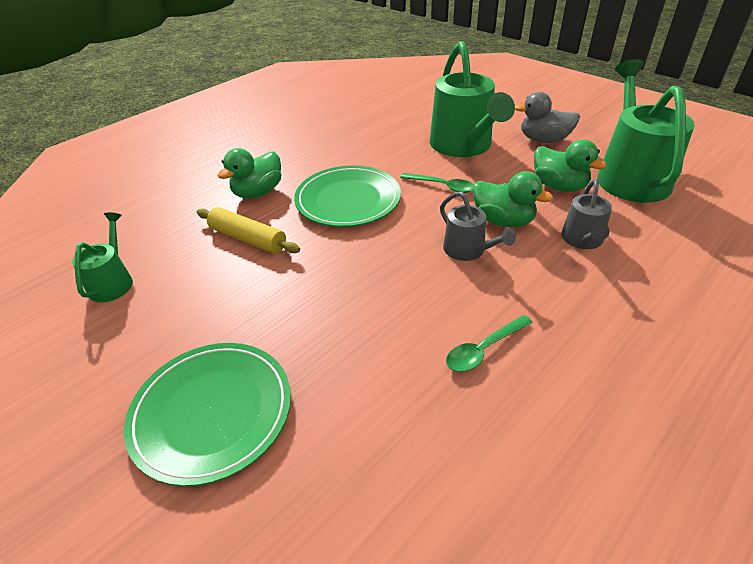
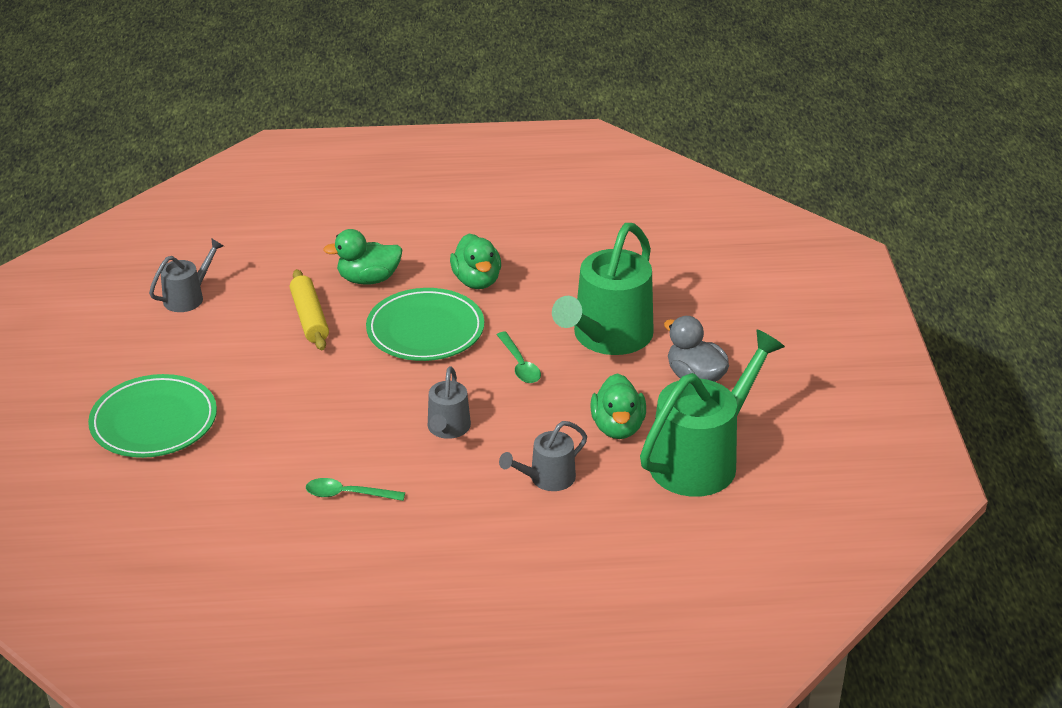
camera: 40 degrees right, 5 degrees down
(113, 282) = (188, 297): green watering can -> grey watering can
(503, 221) = (515, 424): green duck -> green duck (477, 281)

